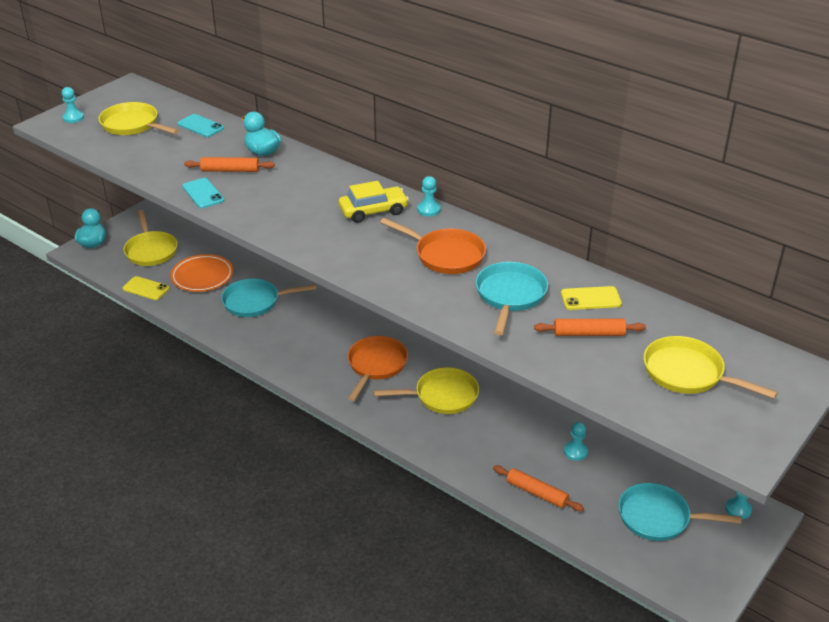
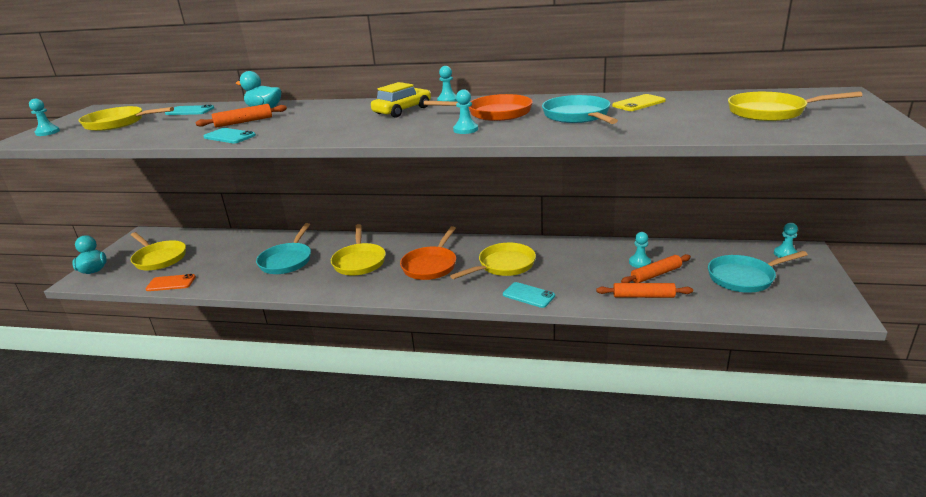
camera: 25 degrees left, 10 degrees down
(146, 288) = (171, 283): yellow phone -> orange phone
(202, 276) = (223, 260): orange plate -> none
(255, 302) = (287, 260): turquoise pan -> turquoise pan turned 45 degrees counterclockwise
(316, 331) = (359, 261): none -> yellow pan
(376, 365) = (431, 265): orange pan -> orange pan turned 150 degrees counterclockwise
(393, 273) = (465, 130): none -> turquoise pawn
(433, 443) = (528, 295): none -> turquoise phone
(588, 334) = (668, 116): orange rolling pin -> orange rolling pin (656, 274)

